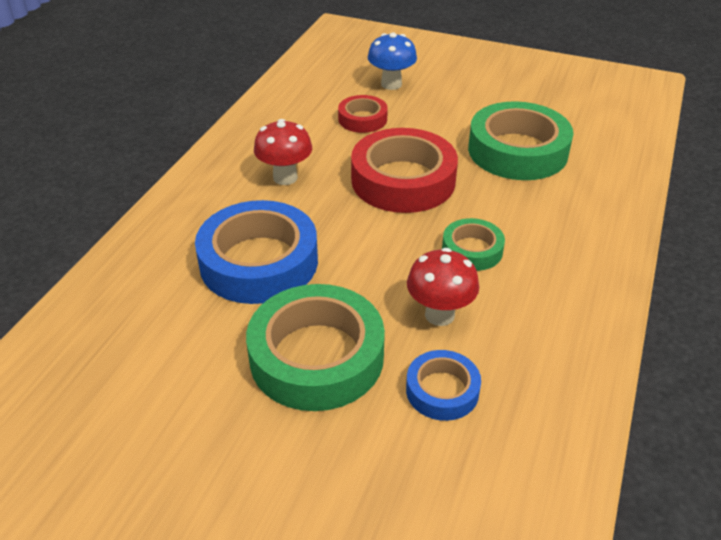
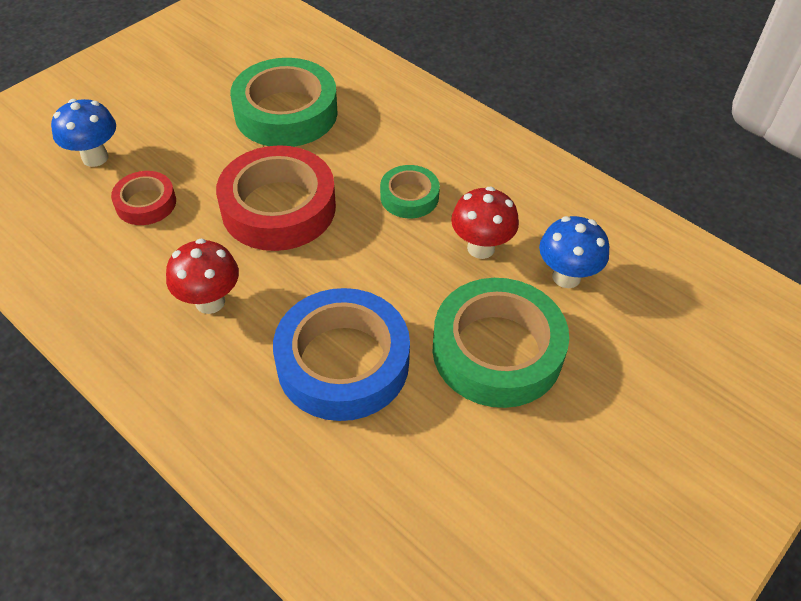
camera: 70 degrees left, 10 degrees up
(442, 390) = (566, 277): blue tape -> blue mushroom

